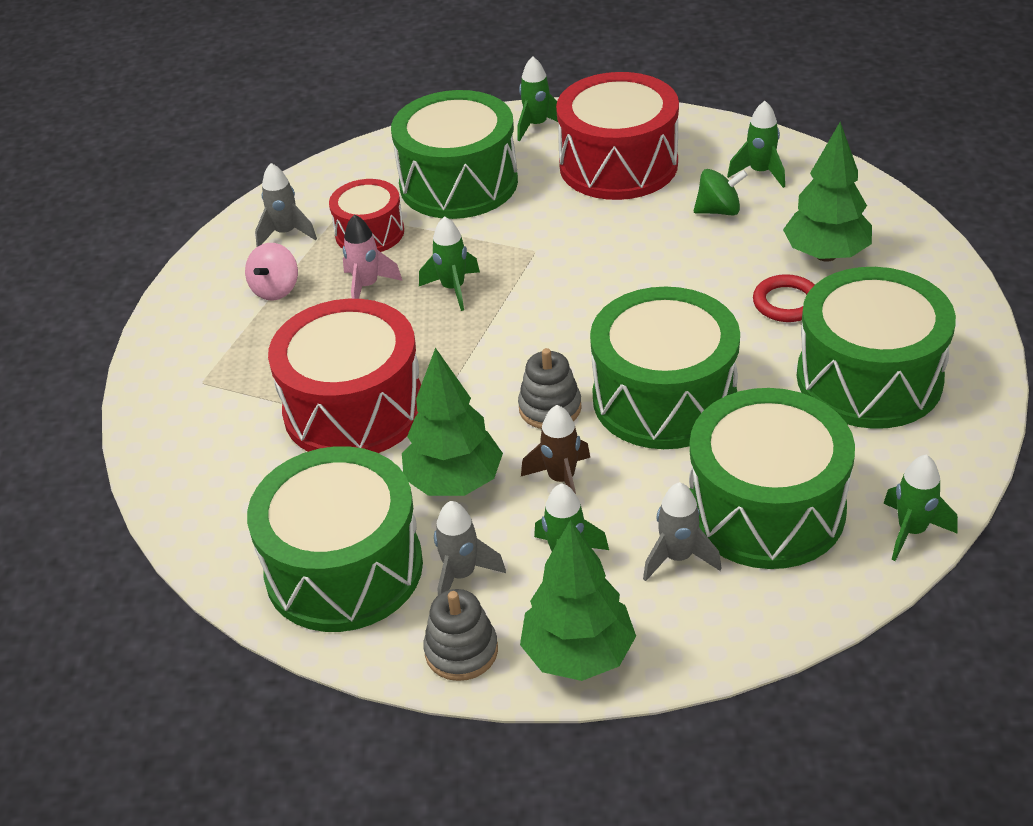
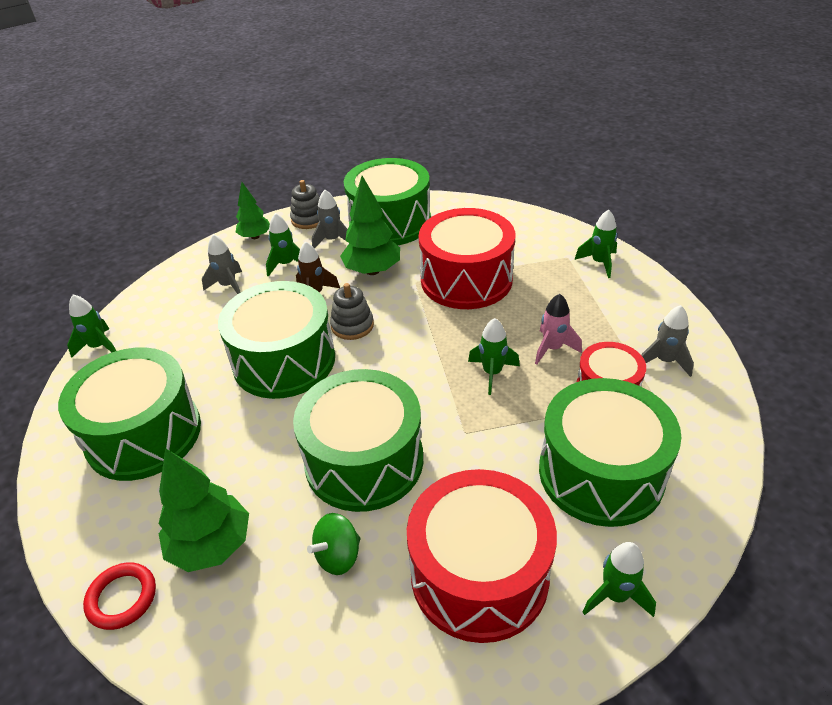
camera: 145 degrees right, 0 degrees up
(276, 289) = (608, 320): pink spinning top -> none
(578, 655) = (255, 236): green tree -> green tree, size x0.63
(760, 172) = (324, 640): green rocket -> green rocket (599, 263)
(766, 508) = (189, 325): green drum -> green drum (364, 460)
(786, 303) = (229, 474): red ring -> red ring (122, 598)

